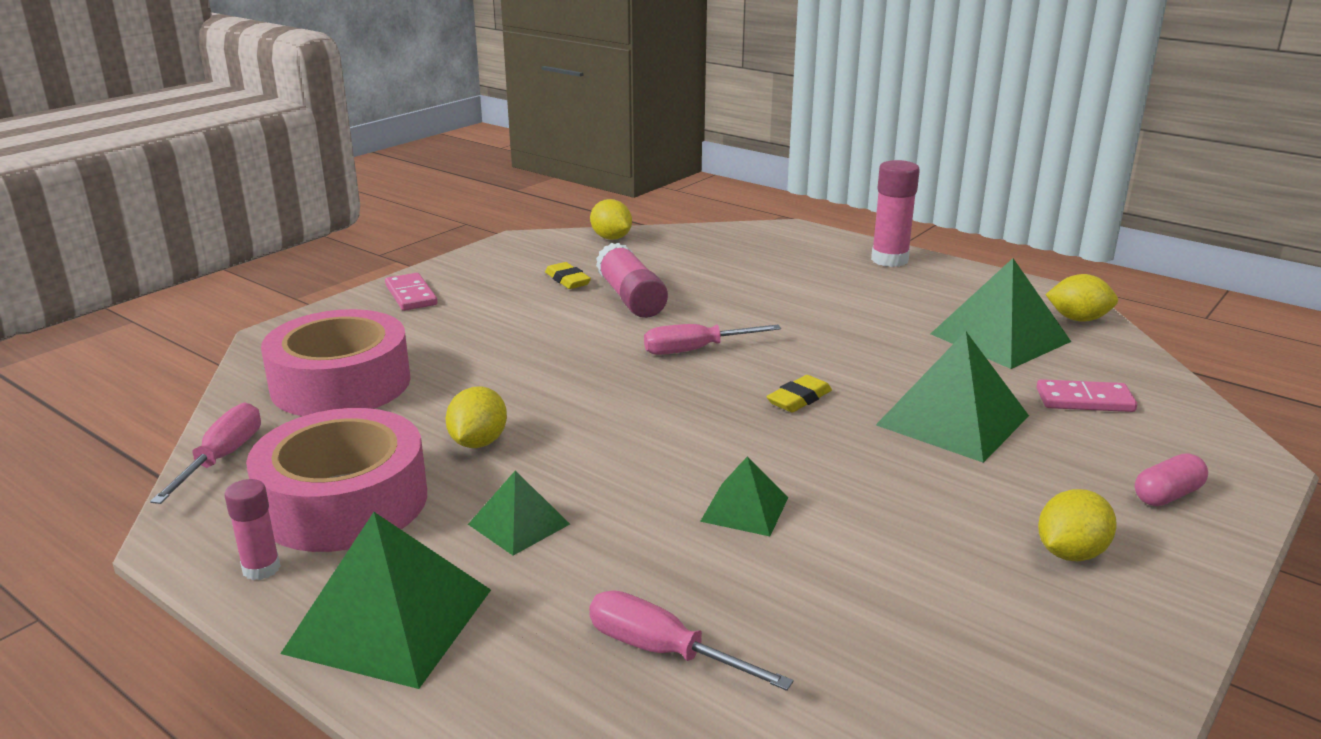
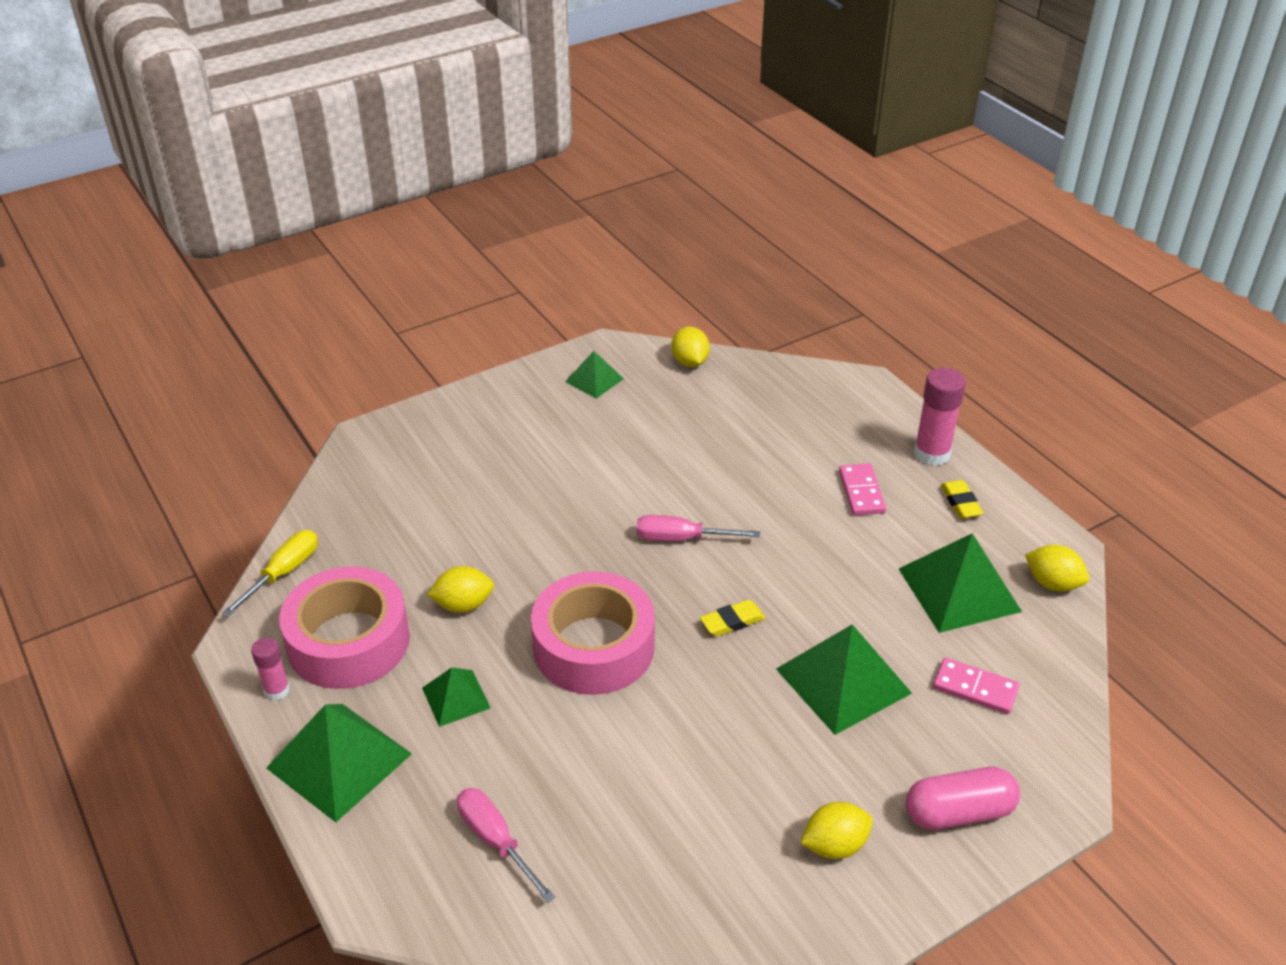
camera: 20 degrees right, 15 degrees up
(222, 458) = (283, 573): pink screwdriver -> yellow screwdriver
(341, 383) = (390, 510): pink tape -> pink tape (593, 646)
(411, 295) = (484, 408): pink domino -> pink domino (861, 492)
(478, 442) = (463, 605): yellow lemon -> yellow lemon turned 45 degrees clockwise
(567, 280) = (621, 417): yellow eraser -> yellow eraser (960, 503)
(631, 298) = (663, 455): pink glue stick -> none
(744, 509) = (620, 730): green pyramid -> green pyramid (594, 380)
(1167, 495) = (958, 812): pink capsule -> pink capsule, size x1.58

